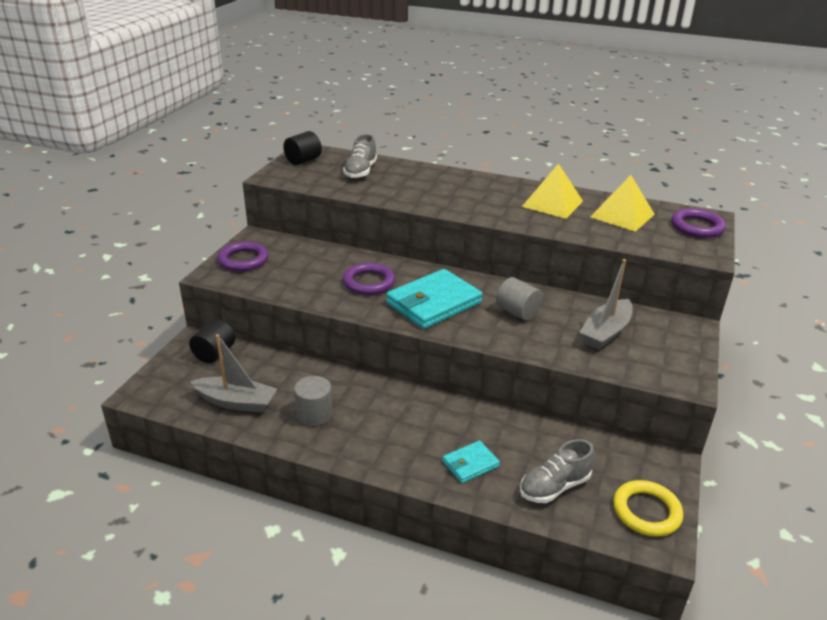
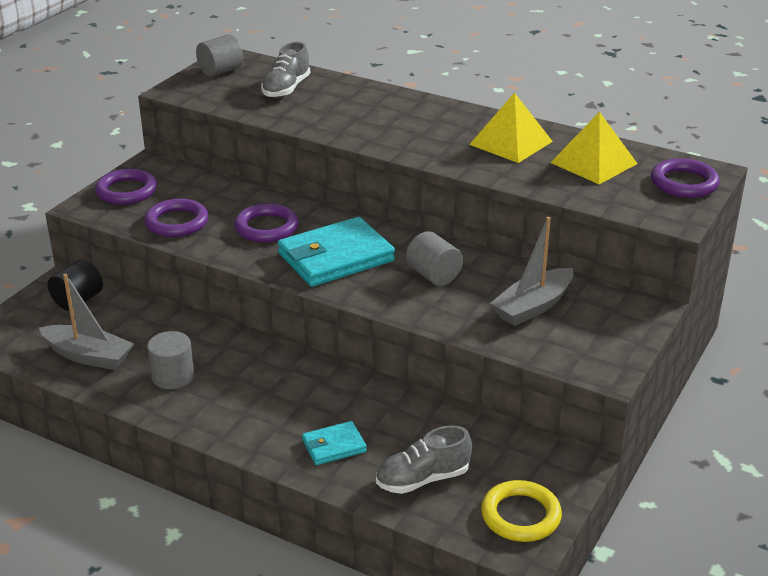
camera: 10 degrees right, 0 degrees up
(293, 283) = (177, 222): none -> purple ring
(303, 161) = (220, 71): black cylinder -> grey cylinder

